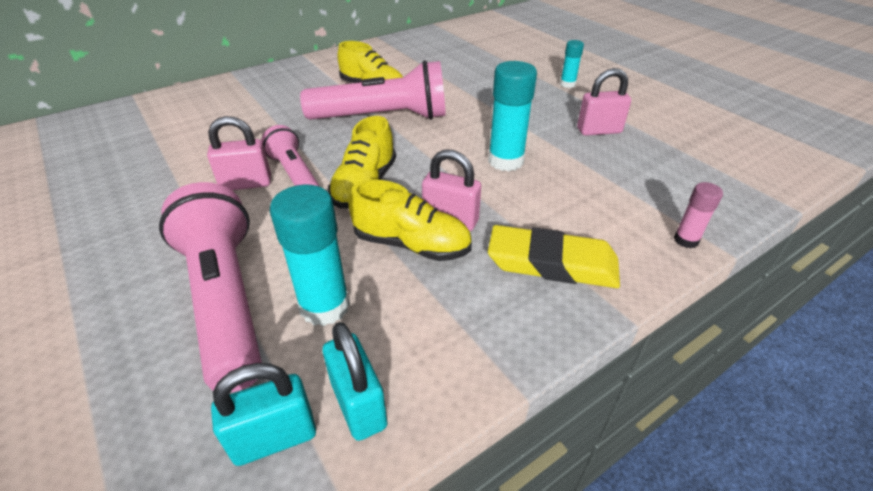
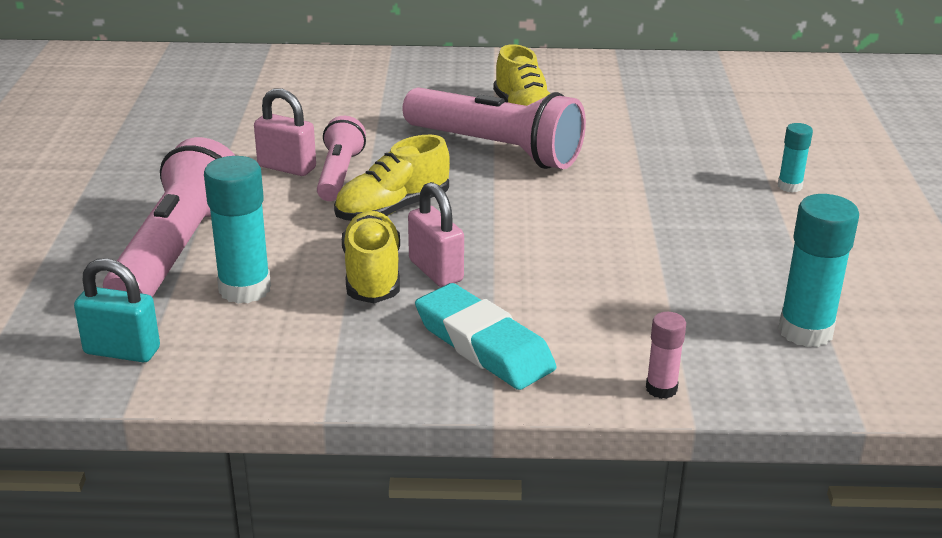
camera: 35 degrees right, 10 degrees down
(358, 405) = (196, 360): turquoise padlock -> none
(411, 245) = (372, 275): yellow shoe -> yellow shoe turned 150 degrees counterclockwise
(505, 161) = (572, 241): turquoise glue stick -> turquoise glue stick (805, 331)
(552, 263) = (483, 345): yellow eraser -> turquoise eraser
(599, 131) = (741, 252): pink padlock -> none

